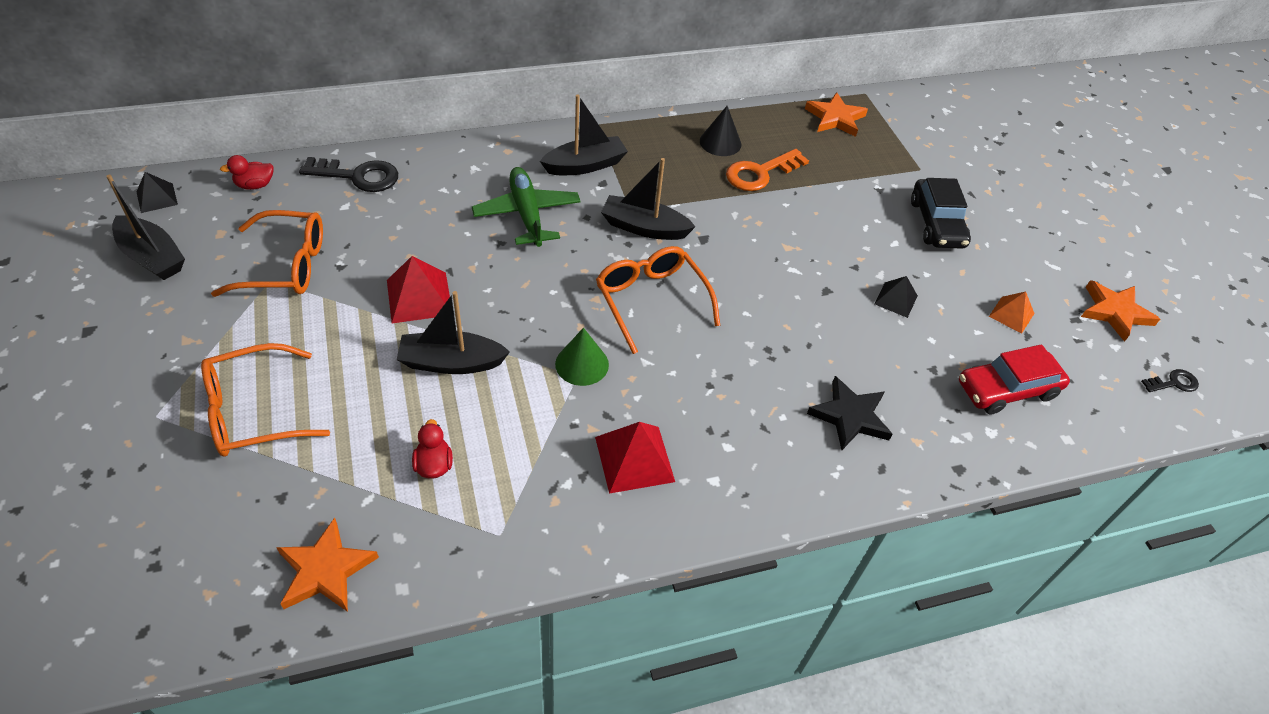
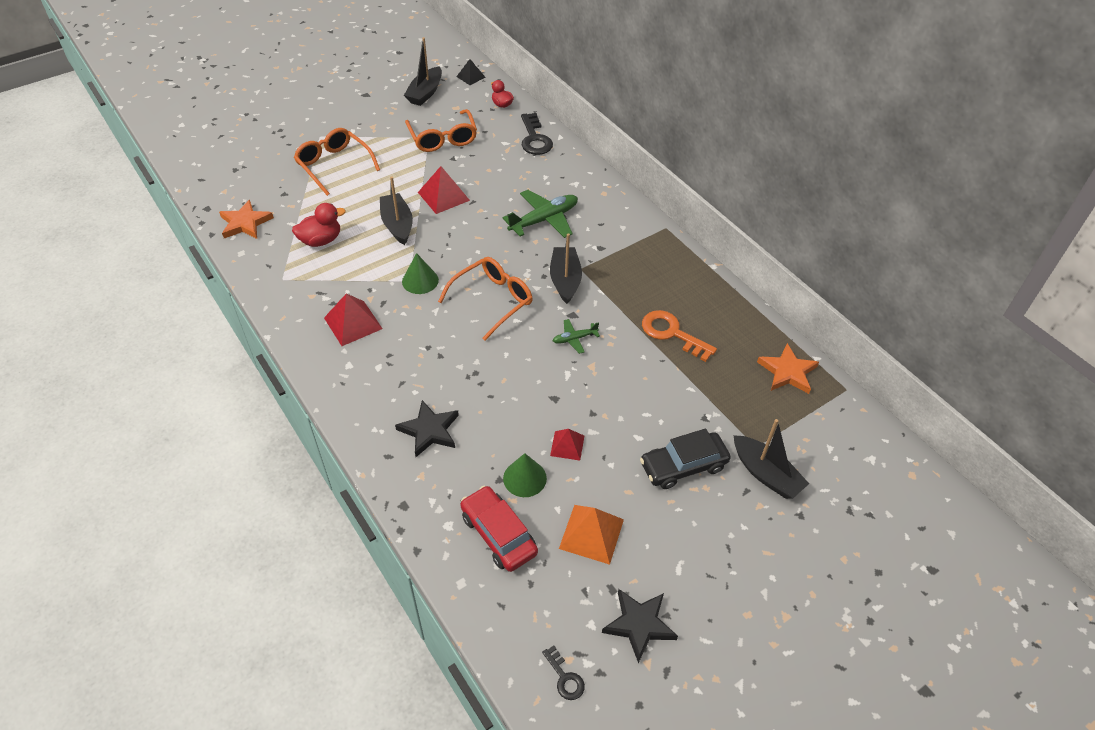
camera: 75 degrees right, 0 degrees up
(434, 465) = (321, 240): red duck -> red duck, size x1.51
(585, 165) = (614, 234): black boat -> black boat (766, 474)
(720, 142) = (695, 302): black cone -> none
(742, 248) = (574, 339): none -> green plane
(896, 299) = (567, 445): black pyramid -> red pyramid
(934, 347) = (524, 478): none -> green cone
(1011, 315) = (591, 533): orange pyramid -> orange pyramid, size x1.61
(1114, 312) = (639, 624): orange star -> black star

